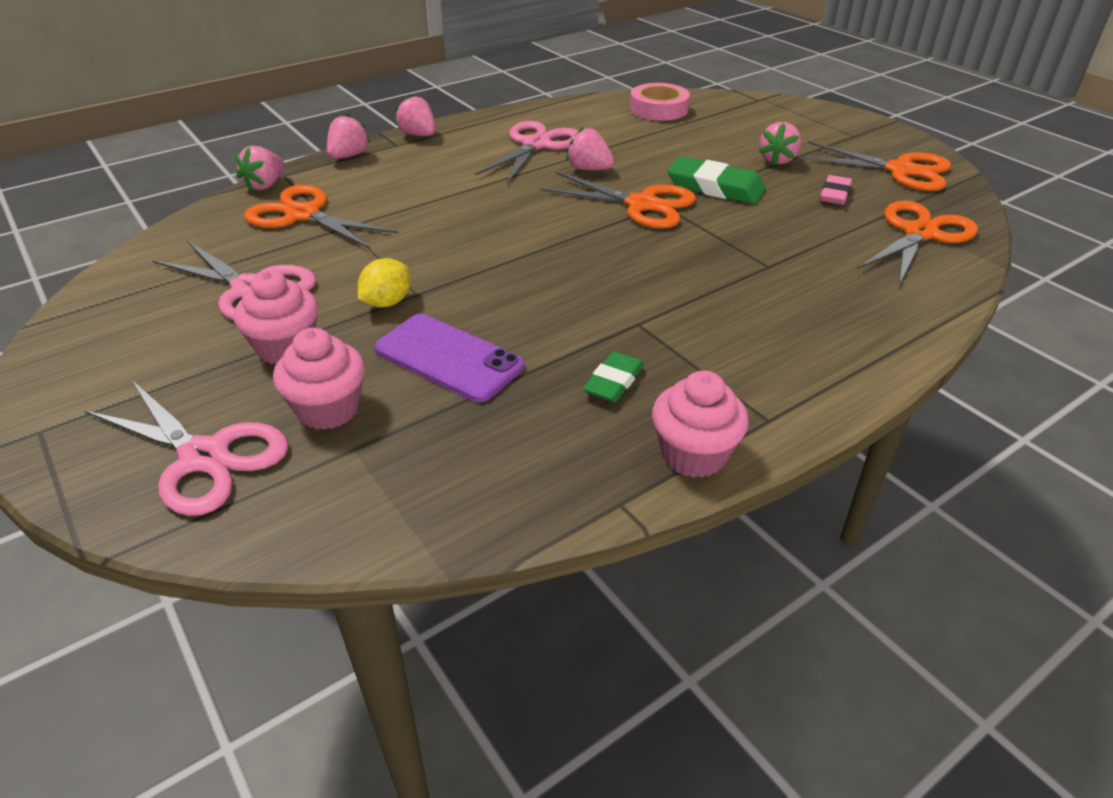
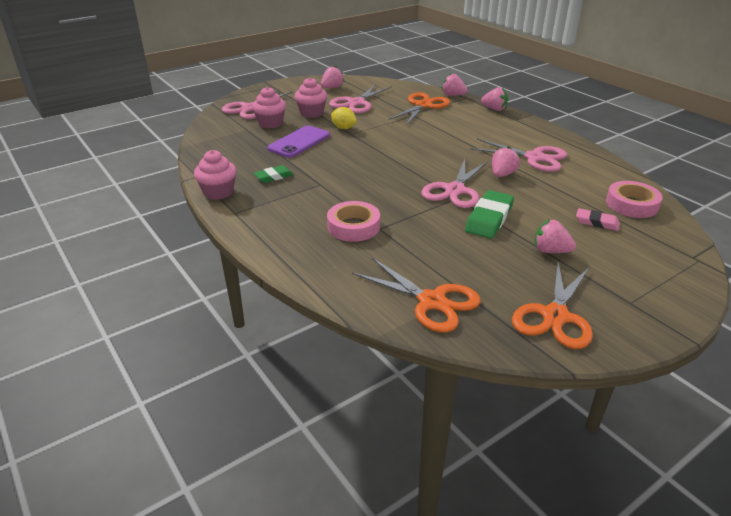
camera: 90 degrees right, 5 degrees down
(418, 135) = (532, 124): pink strawberry -> pink strawberry (332, 88)
(613, 381) = (274, 176): green eraser -> green eraser turned 60 degrees counterclockwise
(641, 205) = (454, 190): orange scissors -> pink scissors
(772, 287) = (353, 226): none -> pink tape
(834, 194) = (493, 270): pink eraser -> pink eraser (597, 222)

